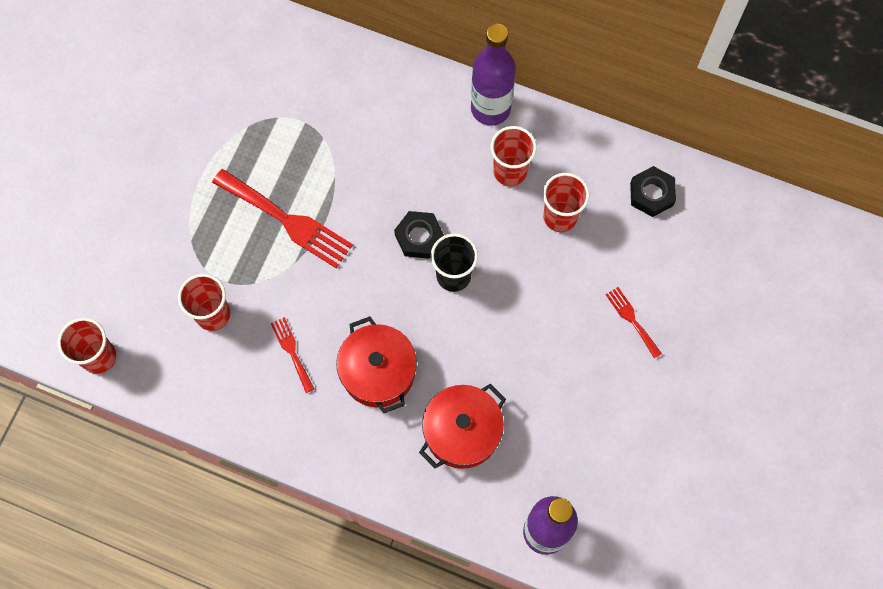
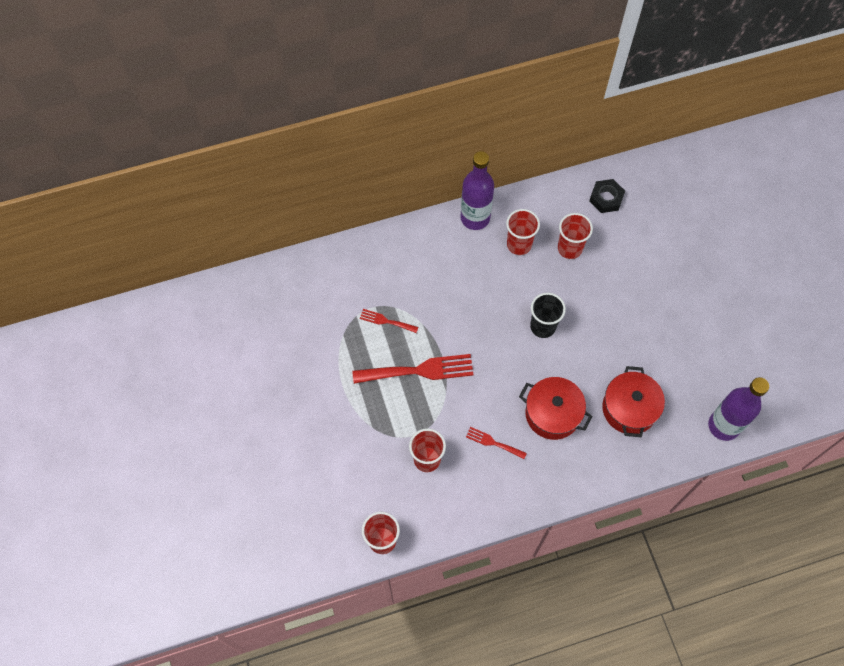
camera: 40 degrees left, 5 degrees down
(419, 237) = (503, 320): black nut -> none
(632, 319) = (659, 274): red fork -> red fork (386, 321)

